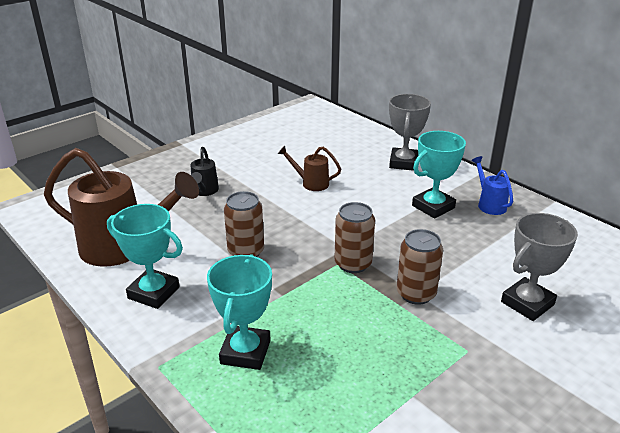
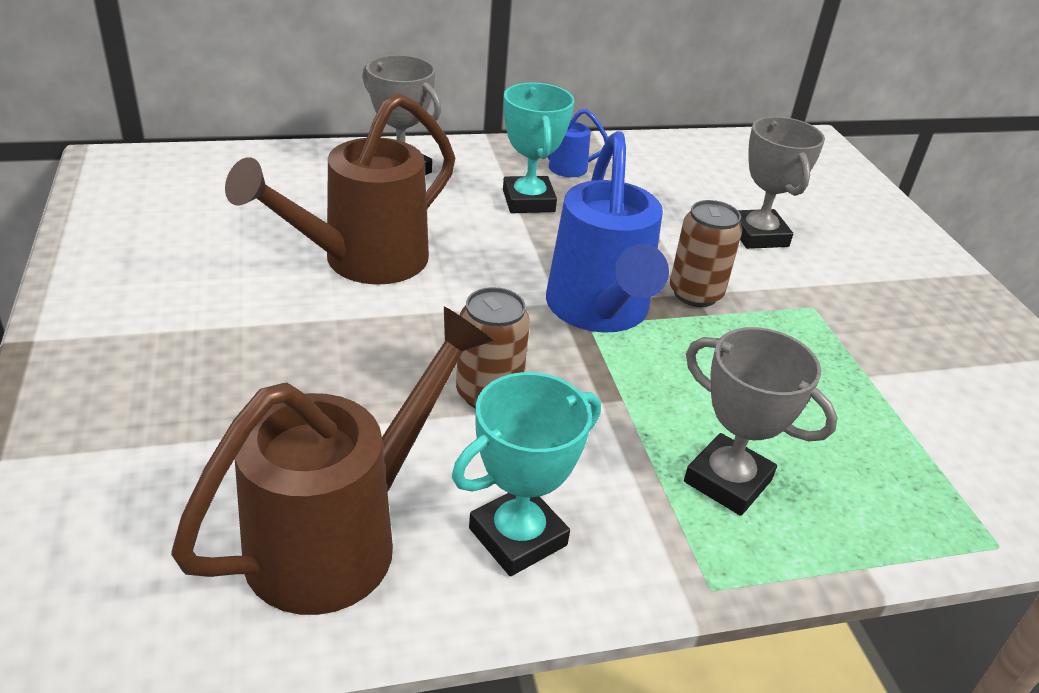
camera: 65 degrees left, 5 degrees up
(204, 191) = (255, 373): black watering can -> none
(245, 352) = (727, 481): turquoise trophy -> grey trophy
(311, 183) = (362, 261): brown watering can -> brown watering can, size x2.15
(353, 264) = (599, 312): brown can -> blue watering can

